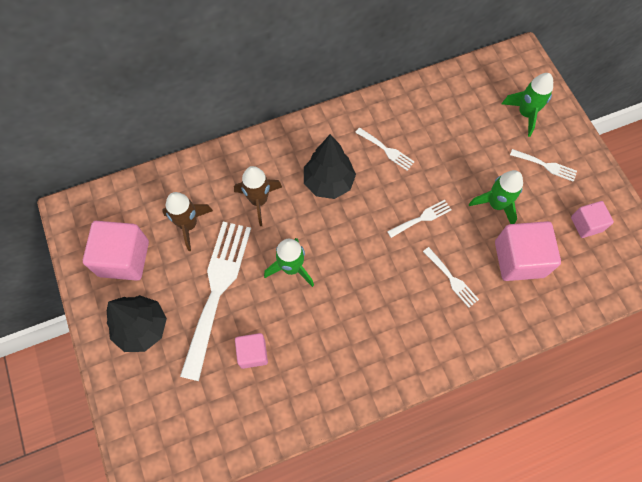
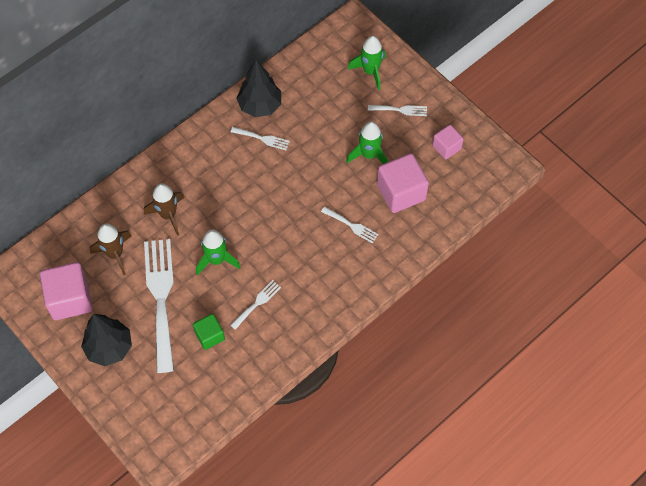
camera: 20 degrees left, 5 degrees down
(253, 353) = (210, 336): pink cube -> green cube
(328, 182) = (222, 181): black tree -> black tree (260, 106)
(422, 218) = (311, 185): white fork -> white fork (257, 303)

